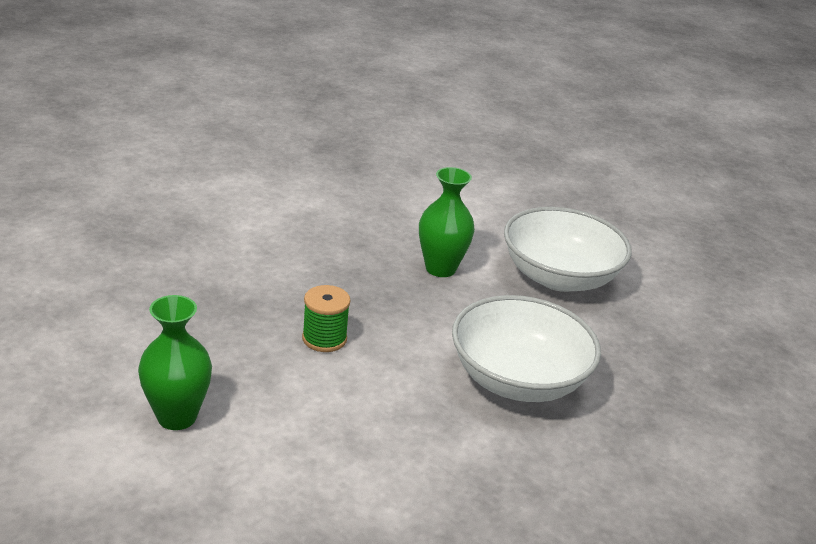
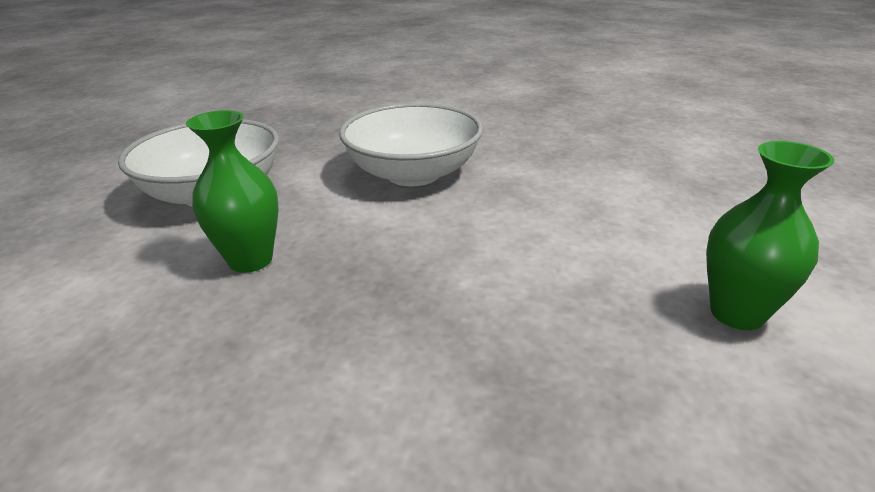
camera: 115 degrees left, 0 degrees up
(324, 338) = (482, 281): green spool -> none

